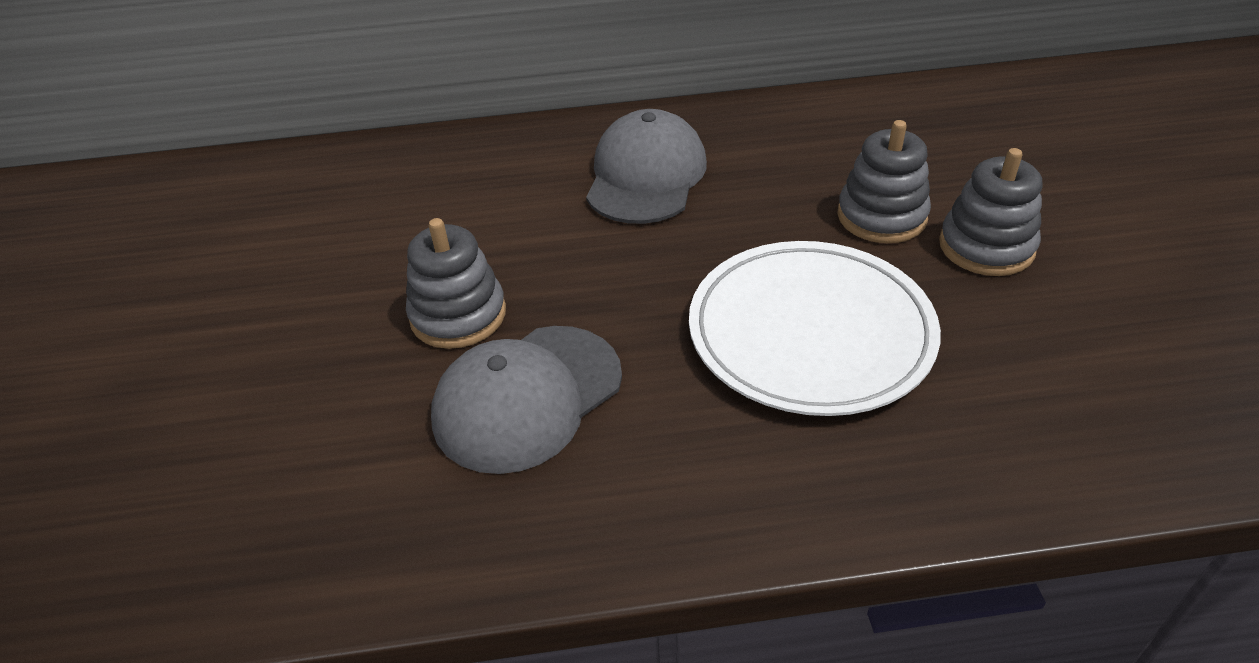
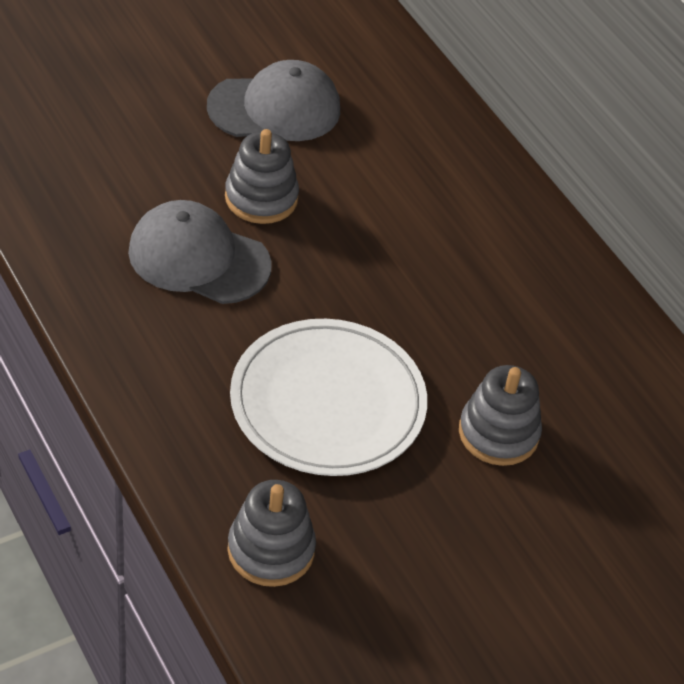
camera: 60 degrees right, 5 degrees up
(646, 176) = (479, 263): grey cap -> grey cap (275, 108)
(986, 247) = (489, 511): grey stacking toy -> grey stacking toy (271, 550)

